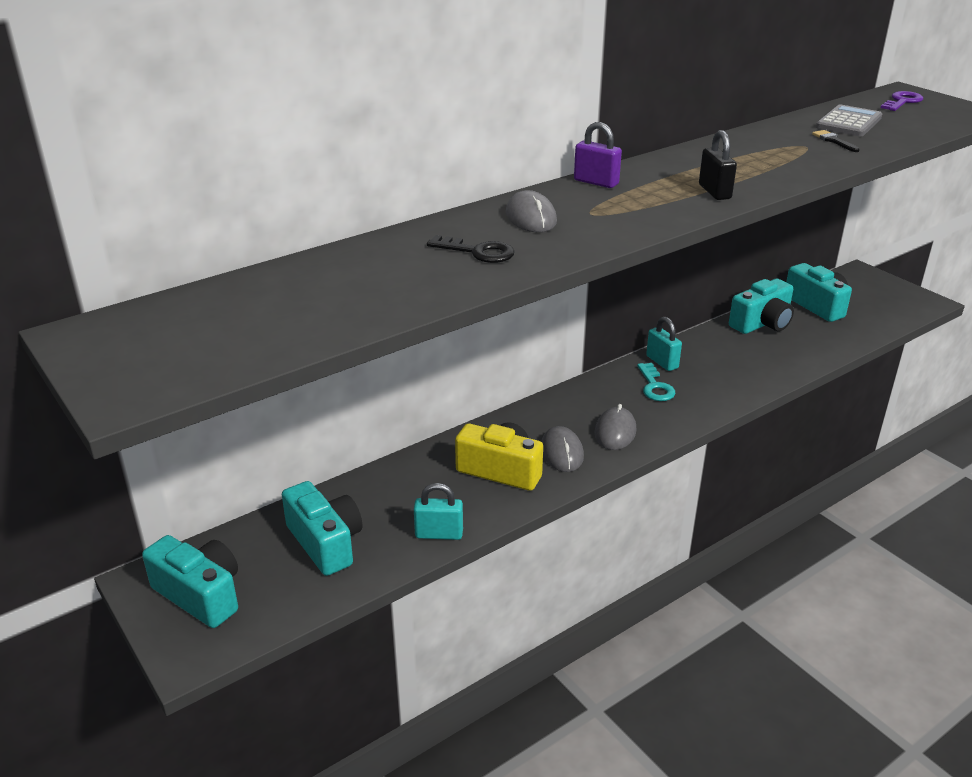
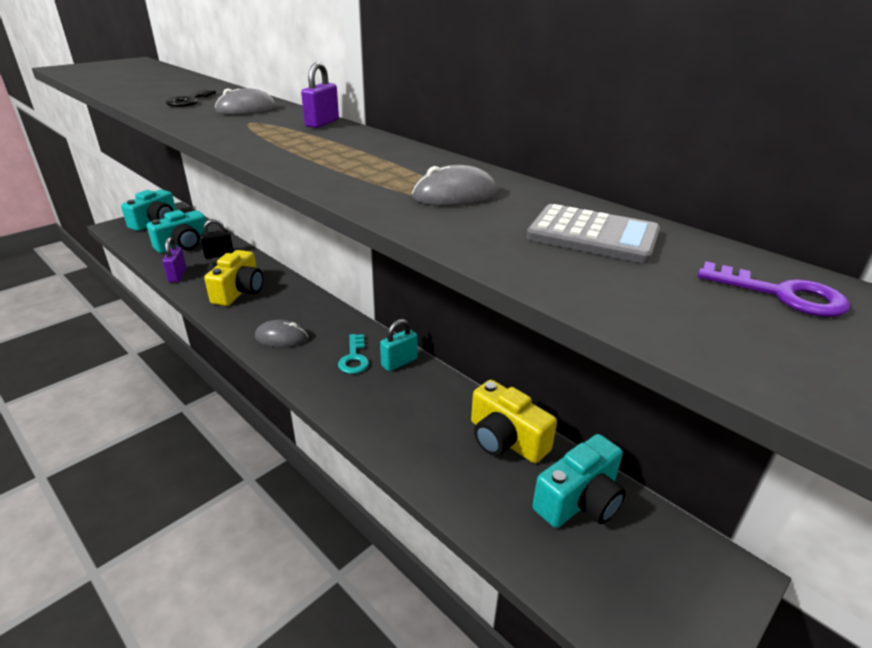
camera: 80 degrees right, 0 degrees up
(439, 534) = (177, 275): turquoise padlock -> purple padlock
(561, 452) = (257, 314): grey mouse -> grey mouse (454, 195)
(655, 386) = (354, 358): turquoise key -> turquoise key turned 75 degrees counterclockwise
(714, 192) = (294, 156): black padlock -> black padlock (219, 255)
(762, 323) = (505, 439): turquoise camera -> yellow camera
(833, 141) = (491, 218): black brush -> none

